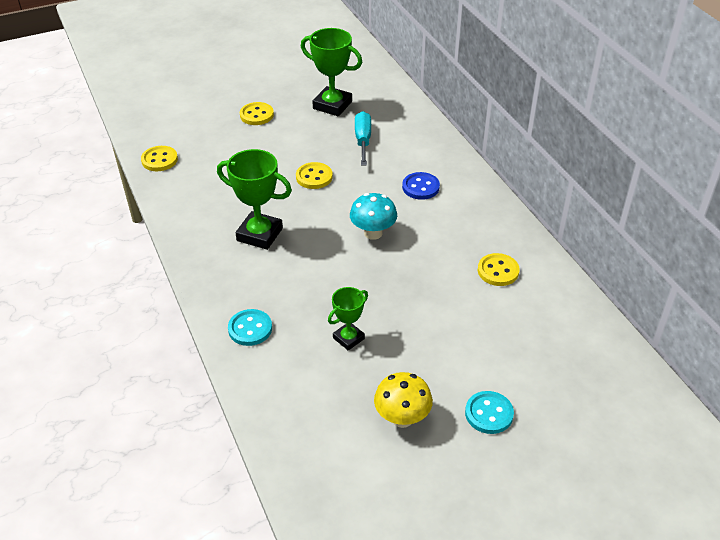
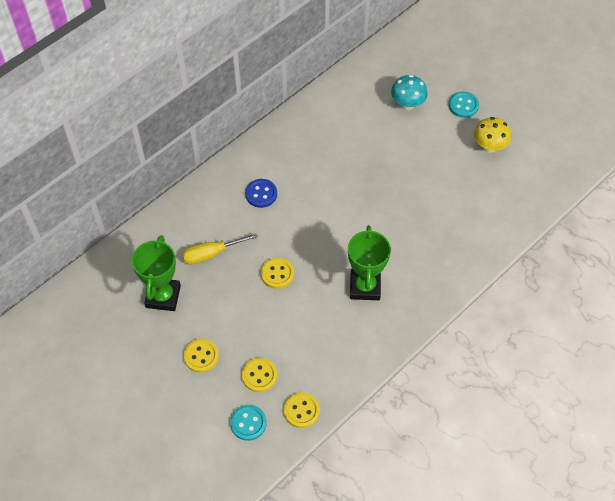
camera: 110 degrees left, 15 degrees up
(250, 329) = (462, 254): turquoise button -> turquoise button (248, 423)
(348, 338) = (441, 193): green trophy -> none
(363, 140) = (211, 254): turquoise screwdriver -> yellow screwdriver
(373, 233) = (330, 210): turquoise mushroom -> turquoise mushroom (407, 104)
(498, 271) = (337, 125): yellow button -> yellow button (259, 375)

